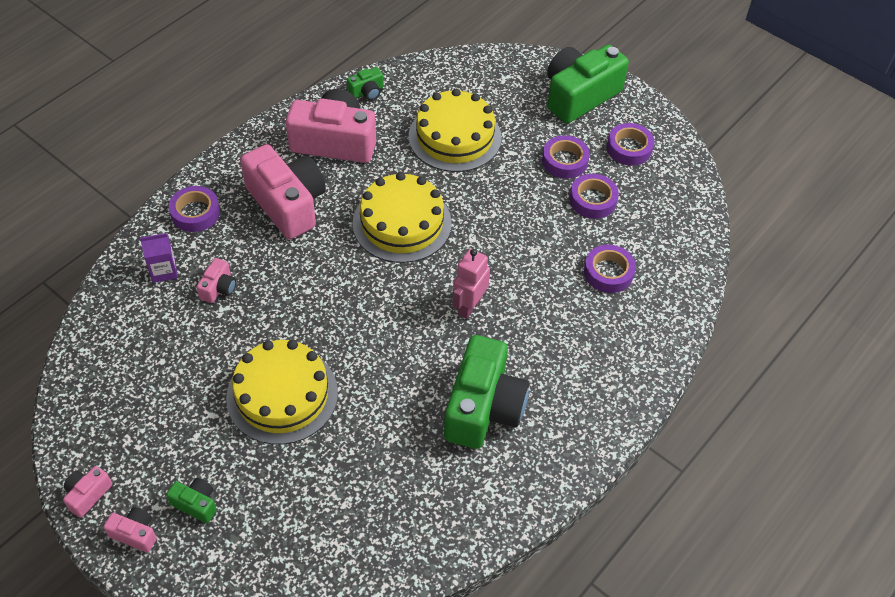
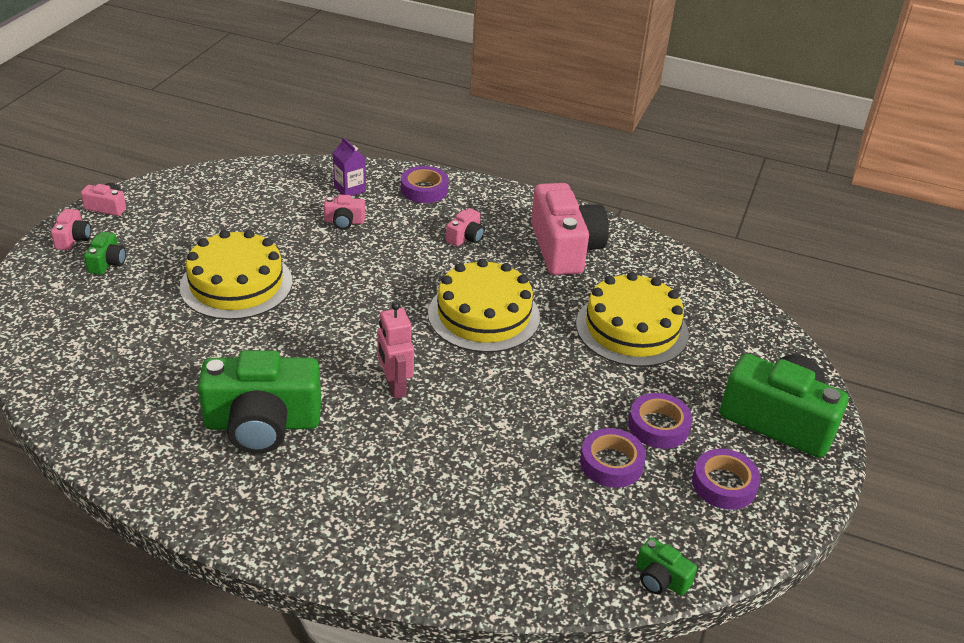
camera: 70 degrees right, 15 degrees down
(287, 204) = (465, 237): pink camera -> pink camera, size x0.44
(367, 92) = (649, 254): green camera -> green camera (660, 579)
(469, 306) = (395, 386): pink robot -> pink robot turned 120 degrees counterclockwise
(608, 272) = (502, 498): purple tape -> none

